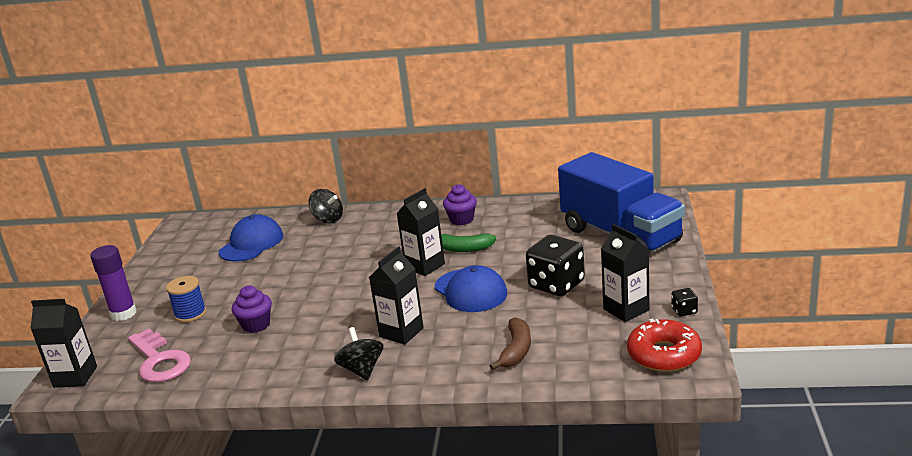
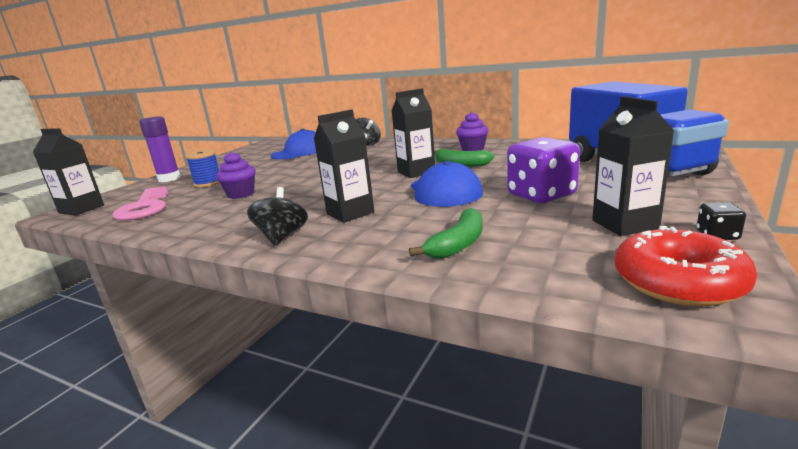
camera: 20 degrees right, 5 degrees down
(516, 350) = (458, 244): brown banana -> green banana
(556, 285) = (541, 195): black dice -> purple dice

